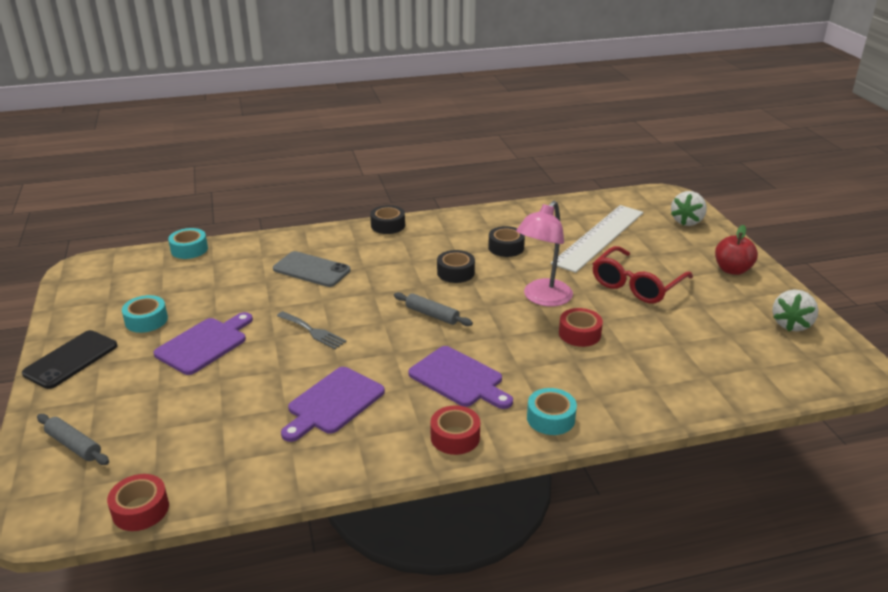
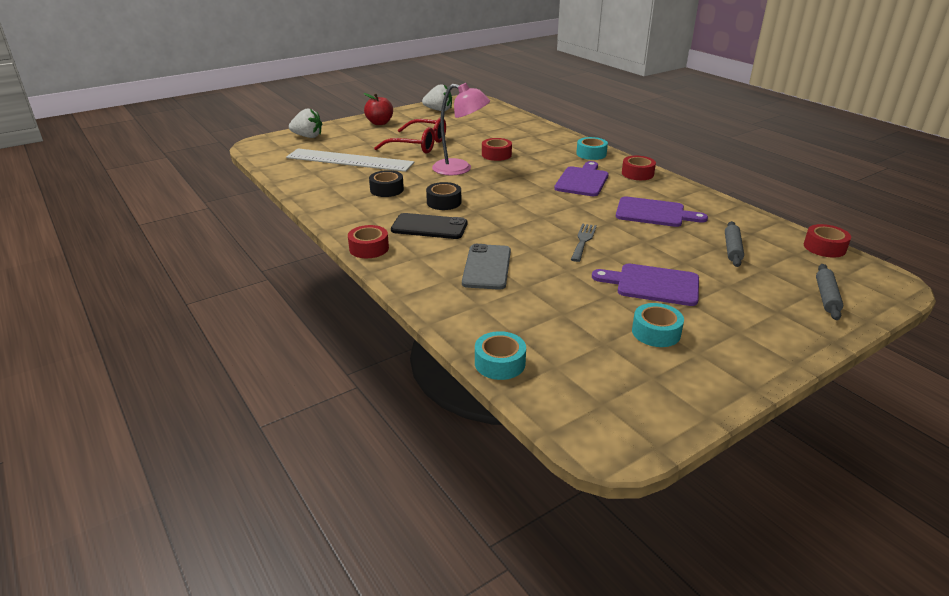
camera: 110 degrees left, 0 degrees up
(71, 359) = (757, 351): black phone -> black phone (429, 227)
(388, 225) = (369, 248): black tape -> red tape
(432, 315) = (515, 200): grey rolling pin -> grey rolling pin (732, 249)

